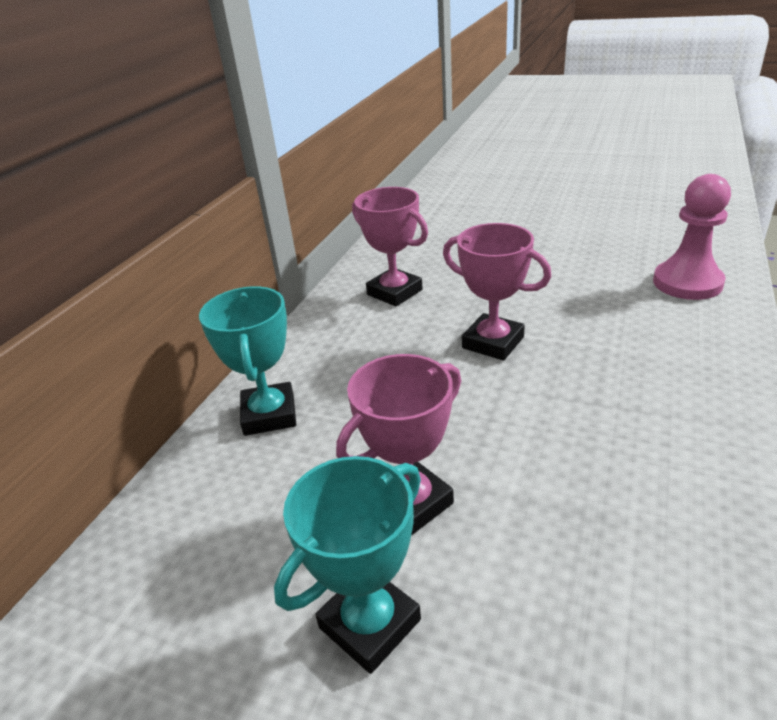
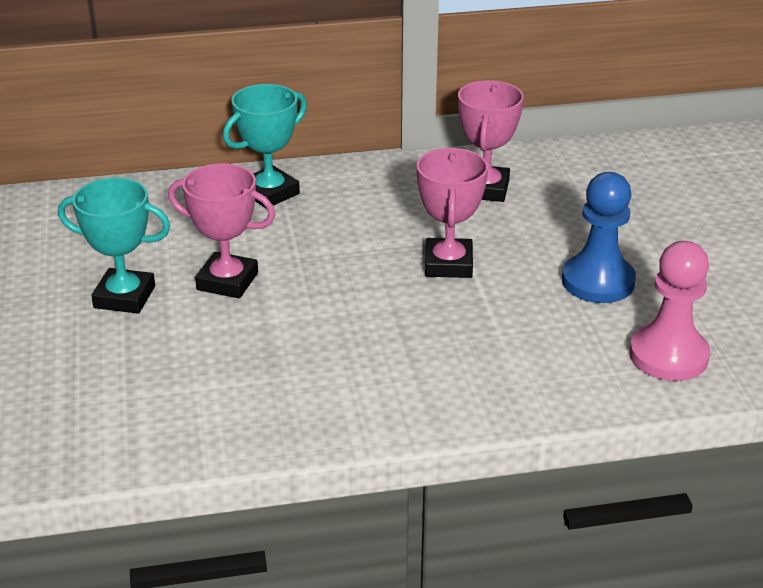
camera: 55 degrees right, 0 degrees up
(569, 282) = (598, 281): none -> blue pawn

